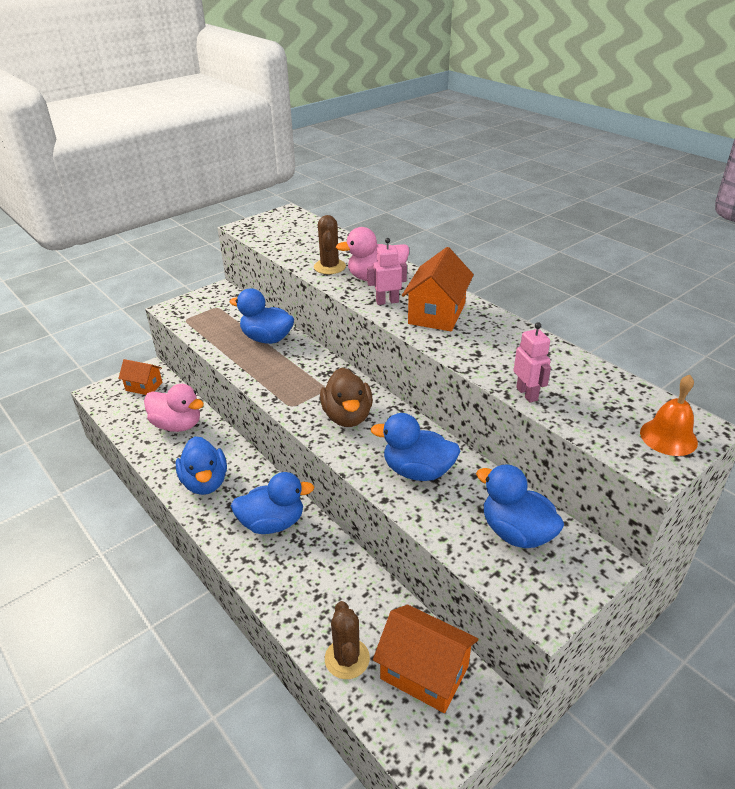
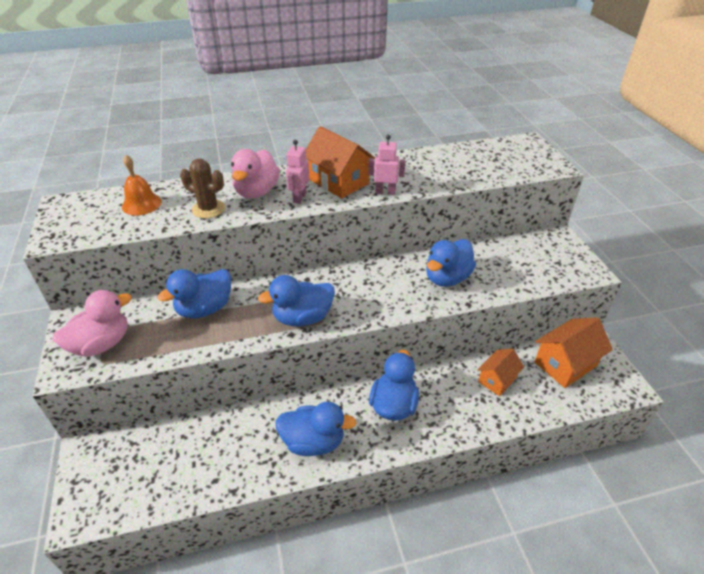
camera: 65 degrees left, 5 degrees up
(144, 386) = (111, 463): orange house -> orange house (497, 379)
(177, 425) = (209, 445): pink duck -> pink duck (101, 344)
(347, 416) = (361, 293): brown duck -> none
(347, 658) = (543, 400): brown cactus -> none
(516, 532) = (525, 257): blue duck -> blue duck (302, 318)
(527, 394) = (465, 181): pink robot -> pink robot (385, 192)
(668, 437) = (531, 153): orange bell -> orange bell (141, 204)

